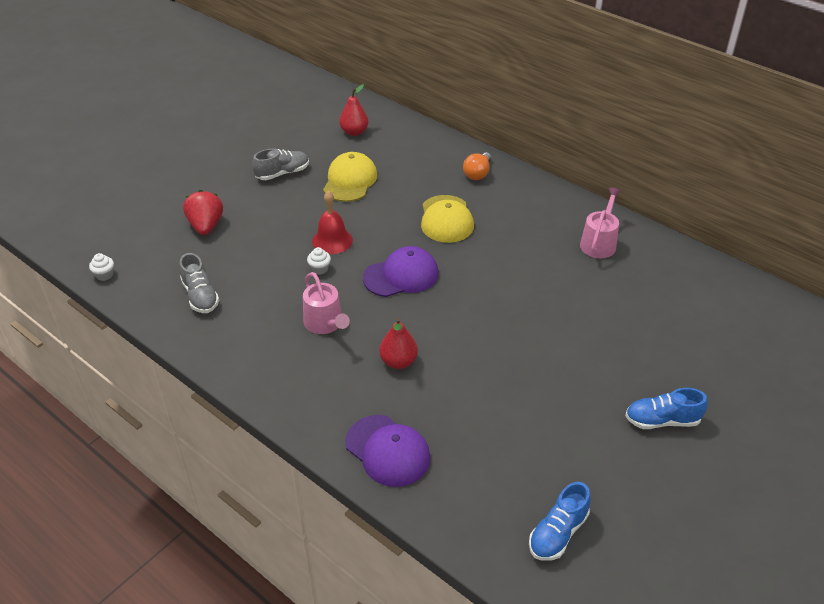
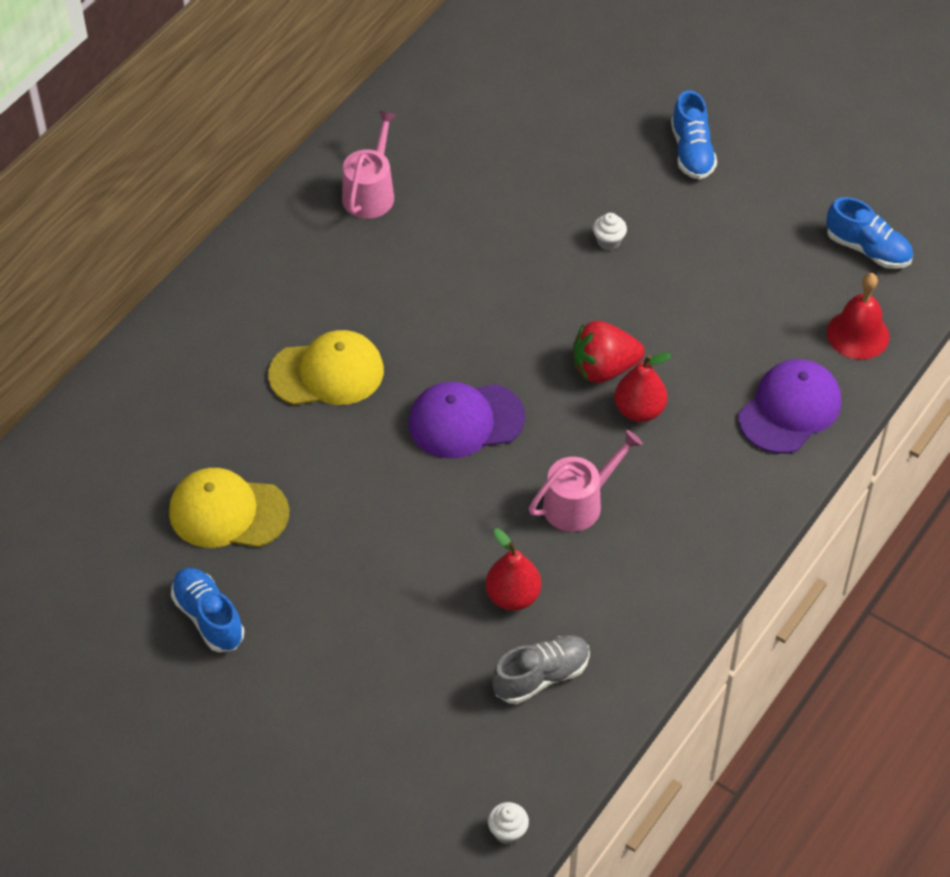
camera: 95 degrees left, 10 degrees up
(206, 226) = (366, 708): red strawberry -> red strawberry (604, 369)
(282, 173) = (208, 618): grey shoe -> blue shoe
(319, 269) = (461, 526): white cupcake -> white cupcake (608, 241)
(332, 240) = (391, 518): red bell -> red bell (858, 334)
(354, 132) = (75, 523): red pear -> red pear (513, 596)
(401, 275) = (465, 421): purple cap -> purple cap turned 75 degrees counterclockwise
(477, 174) = (203, 337): orange light bulb -> none
(599, 243) = (370, 192): pink watering can -> pink watering can turned 90 degrees clockwise

